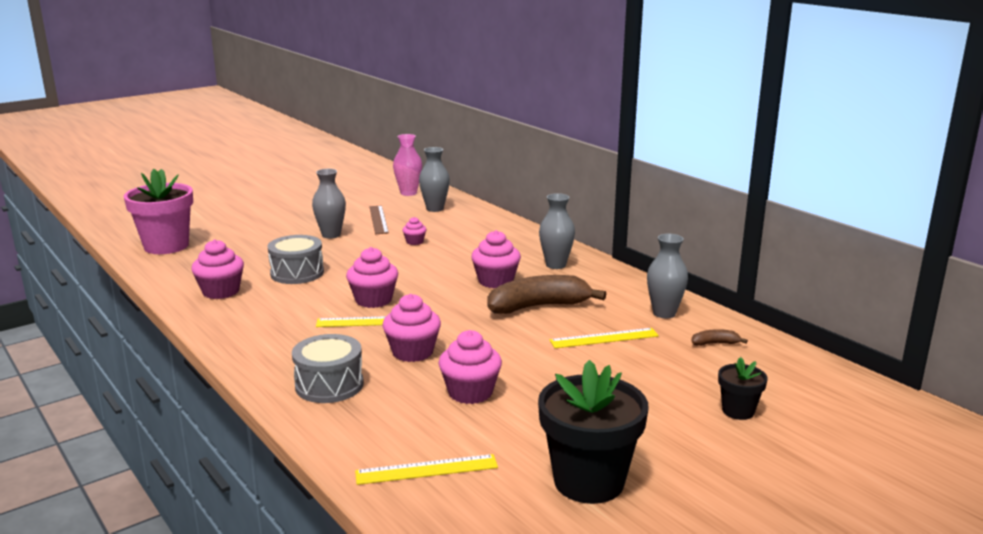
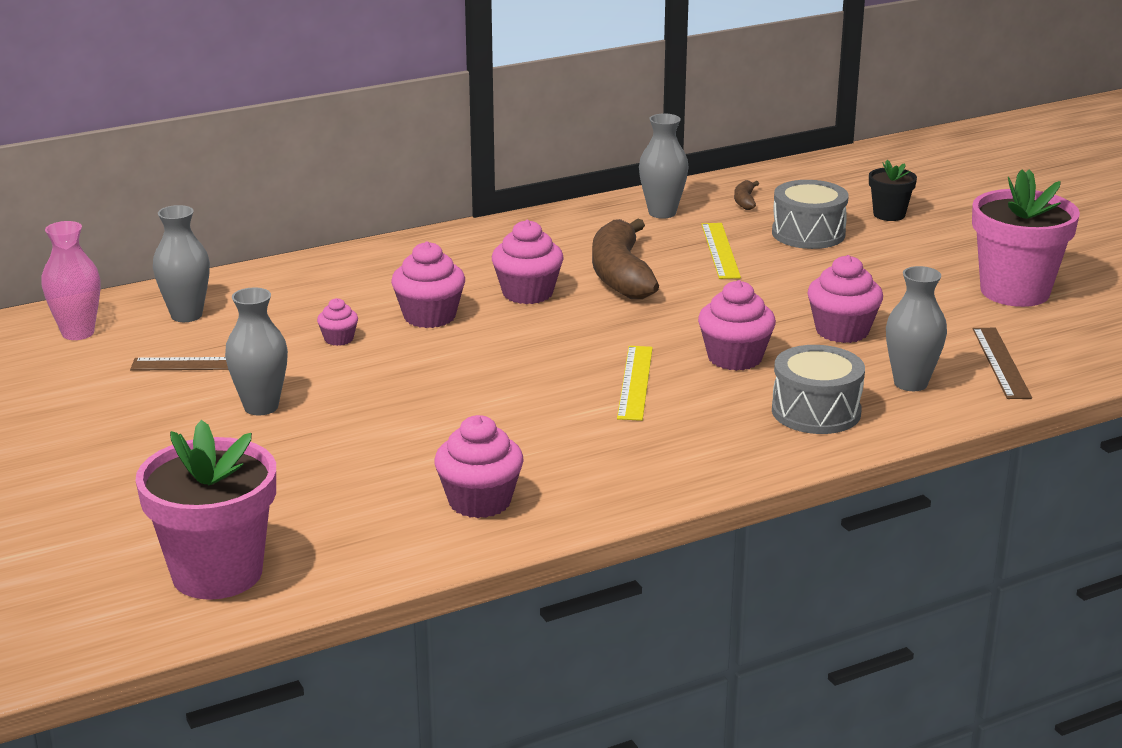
camera: 80 degrees left, 5 degrees up
(297, 273) = (428, 436): grey drum -> grey drum (808, 233)
(373, 300) = (562, 378): pink cupcake -> pink cupcake (429, 316)
(426, 470) = (1001, 362): yellow ruler -> brown ruler
(556, 265) = (487, 252): grey vase -> grey vase (910, 383)
(589, 481) = (1015, 291): black flower pot -> pink flower pot

